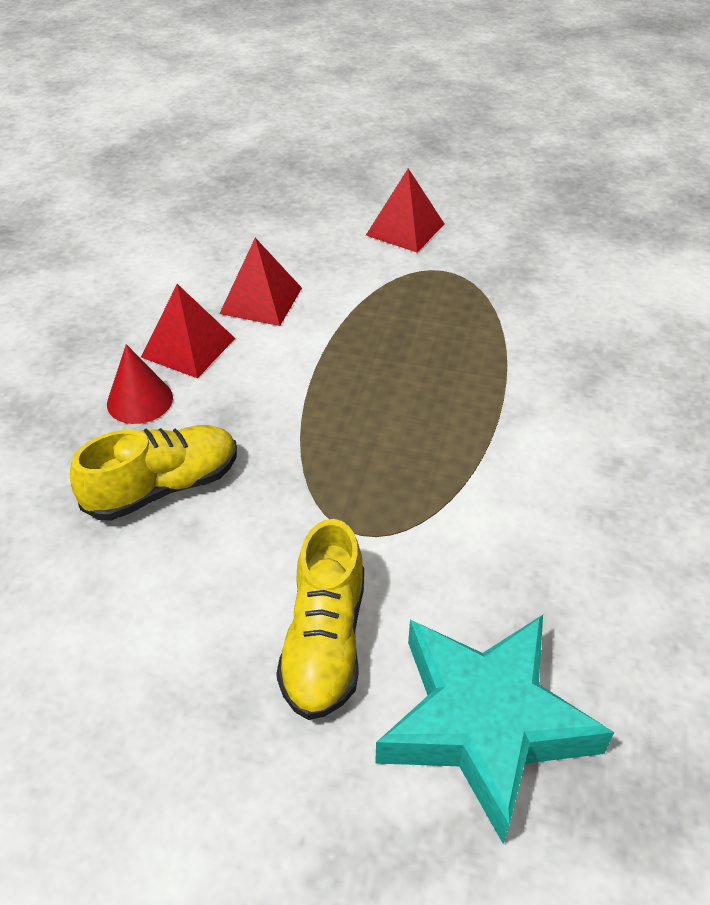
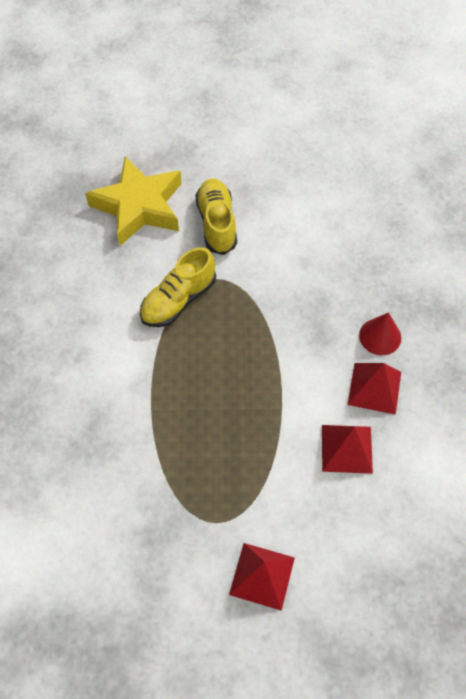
camera: 165 degrees right, 15 degrees up
(163, 487) = (332, 282): yellow shoe -> yellow shoe (178, 300)
(485, 723) = (139, 206): turquoise star -> yellow star

